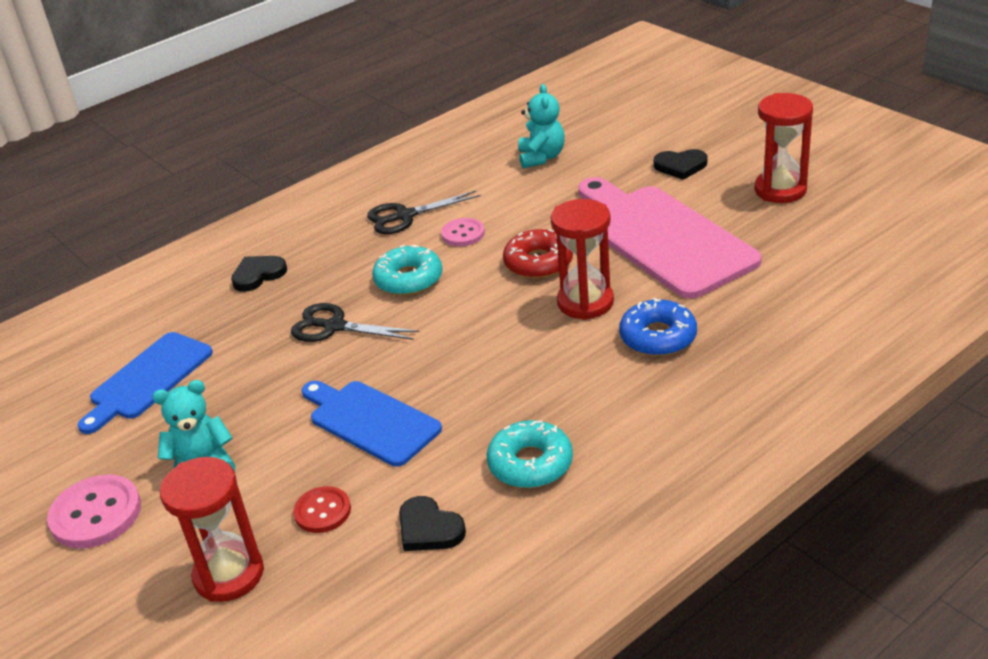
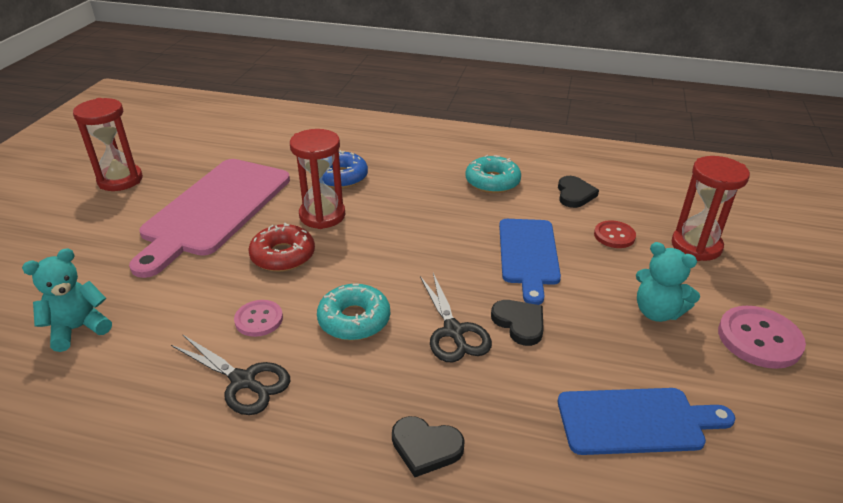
camera: 130 degrees left, 0 degrees up
(680, 166) = (86, 234): black heart -> black heart (519, 323)

